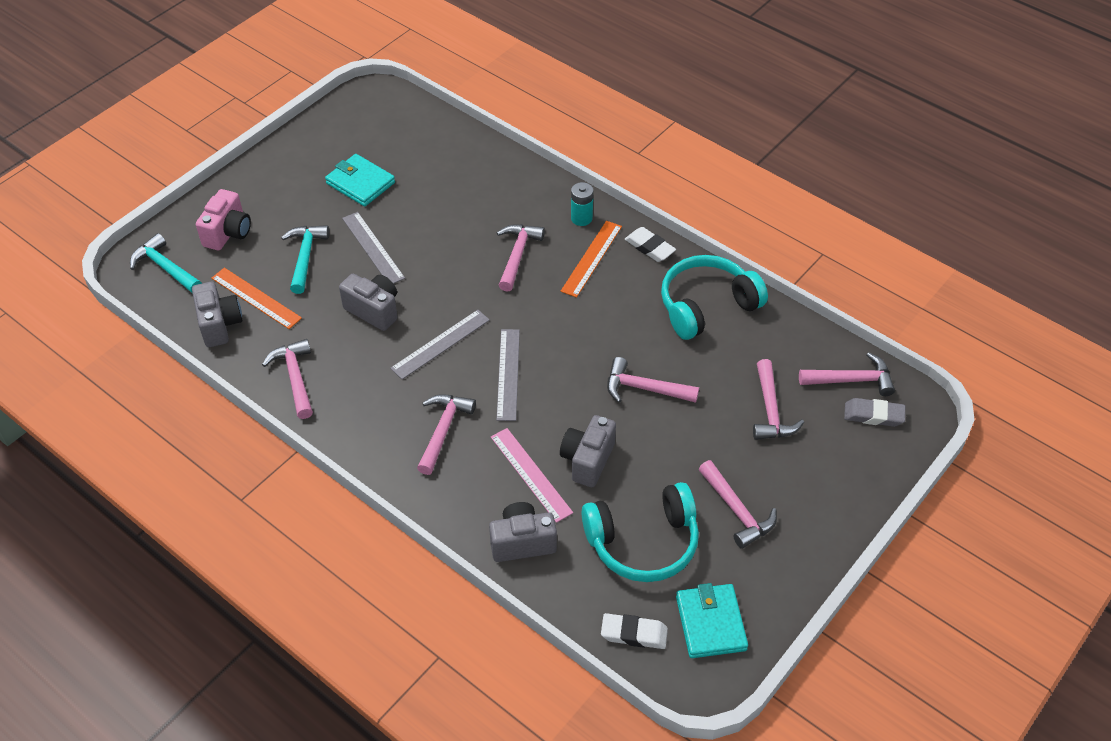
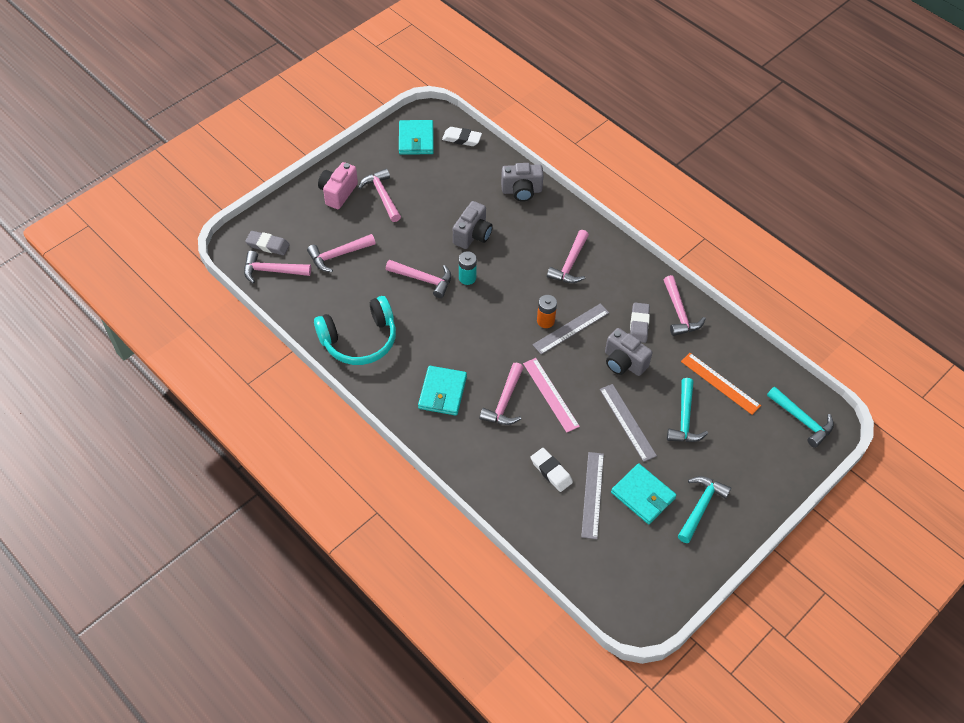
camera: 175 degrees left, 5 degrees up
(219, 325) = (745, 362): grey camera -> none
(228, 233) = (756, 451): pink camera -> pink camera (338, 193)
(299, 179) = (701, 506): none -> turquoise hammer
(351, 357) = (639, 324): none -> grey eraser
(474, 350) = (545, 321): none -> orange battery
(508, 374) = (521, 300): grey ruler -> grey ruler (592, 495)
(531, 474) = (512, 230): pink ruler -> pink ruler (550, 394)
(581, 218) = (444, 434): turquoise battery -> turquoise battery (467, 278)
(591, 258) = (442, 392): orange ruler -> turquoise wallet
(643, 542) = (446, 184): turquoise headphones -> none
(649, 247) = (392, 398): white eraser -> white eraser (551, 471)
(770, 410) = (338, 255): pink hammer -> pink hammer turned 120 degrees counterclockwise

